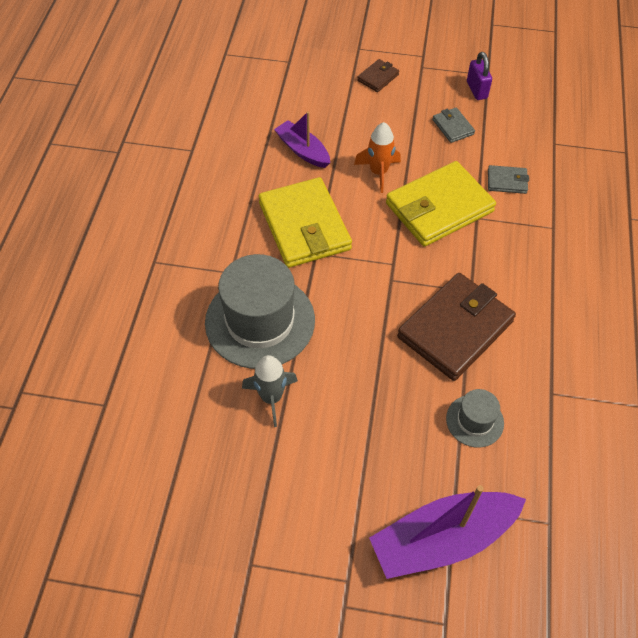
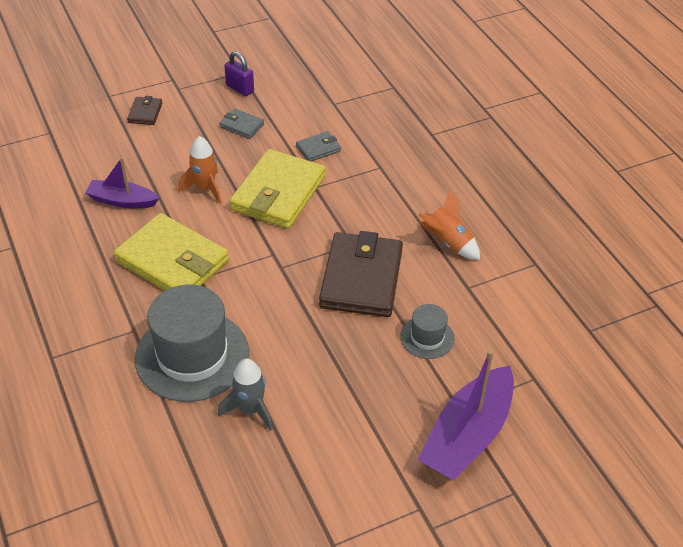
camera: 35 degrees left, 10 degrees down
(565, 337) = (448, 242): none -> orange rocket

